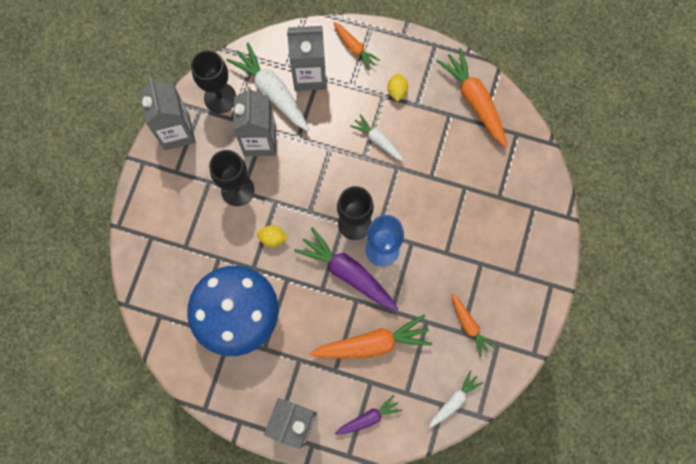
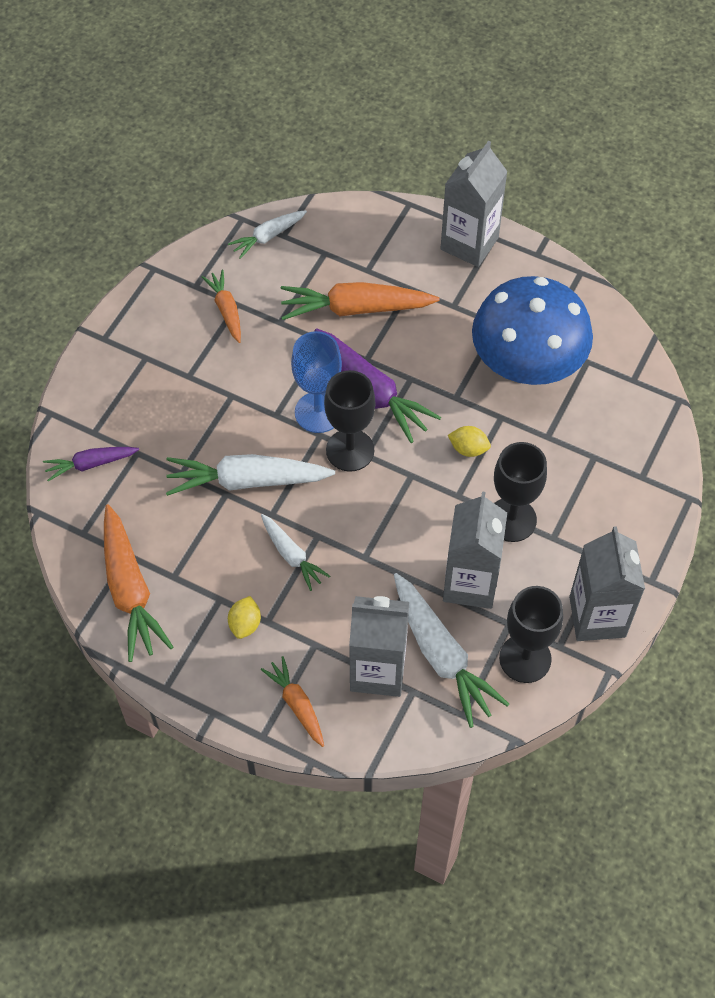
camera: 170 degrees left, 15 degrees down
(368, 418) = (377, 235): purple carrot -> purple carrot (90, 464)
(419, 188) = (247, 481): none -> white carrot

